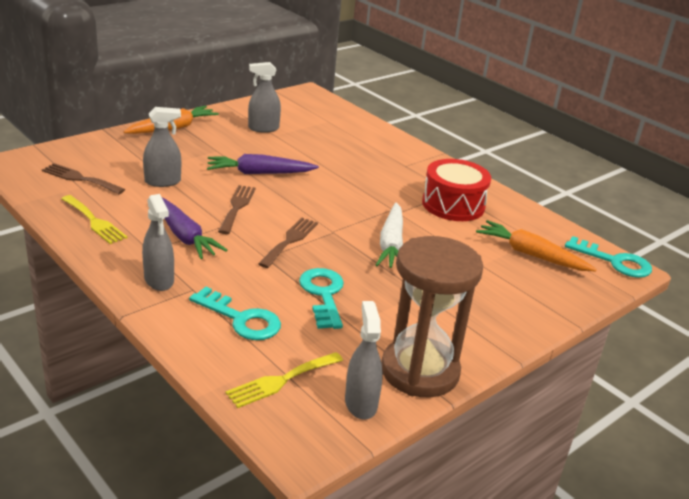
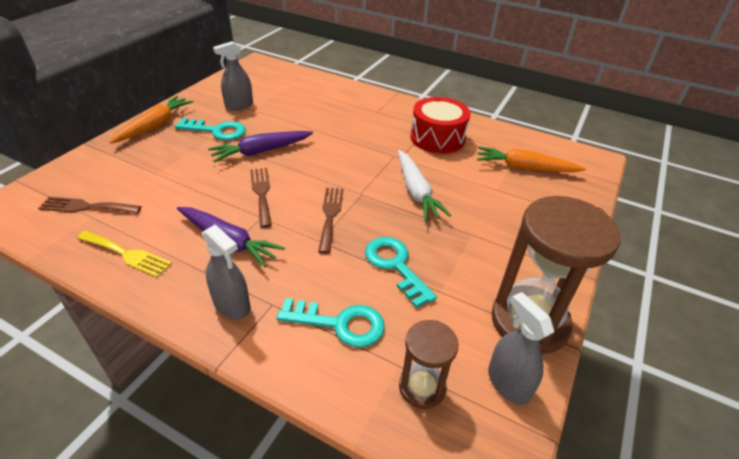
camera: 20 degrees left, 10 degrees up
(163, 181) = (175, 186): grey spray bottle -> none
(281, 381) = (422, 387): yellow fork -> brown hourglass
(614, 261) = (583, 155): turquoise key -> turquoise key (217, 131)

